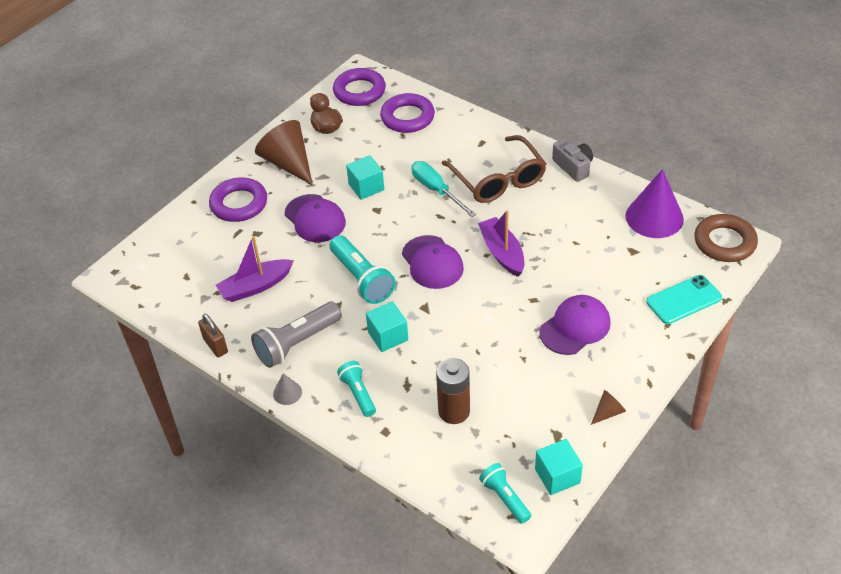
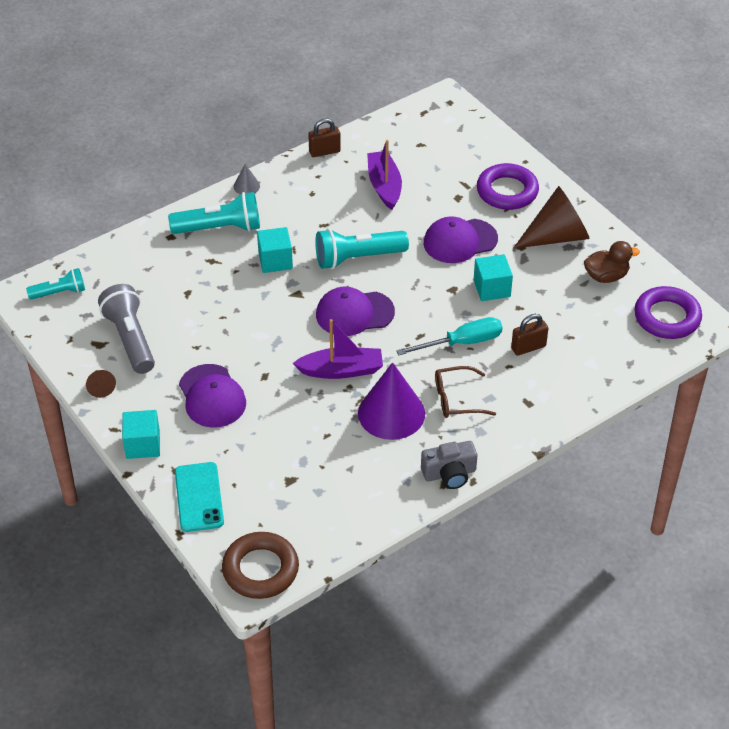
camera: 105 degrees right, 0 degrees up
(297, 343) = (299, 201): grey flashlight -> grey flashlight (130, 339)
(358, 394) = (220, 228): turquoise flashlight -> turquoise flashlight, size x1.65
(407, 117) = (600, 348): purple ring -> none
(424, 153) = (528, 347): none -> brown padlock
(454, 411) = (165, 284): brown battery -> none
(498, 179) = (456, 399): brown glasses -> brown glasses, size x0.58
(557, 476) = (59, 331): turquoise cube -> turquoise cube (143, 445)
(654, 217) = (331, 519): purple cone -> purple cone (391, 413)

